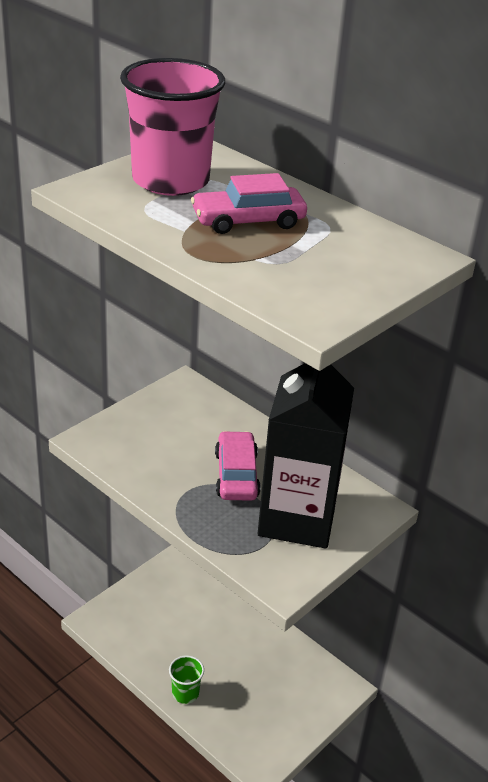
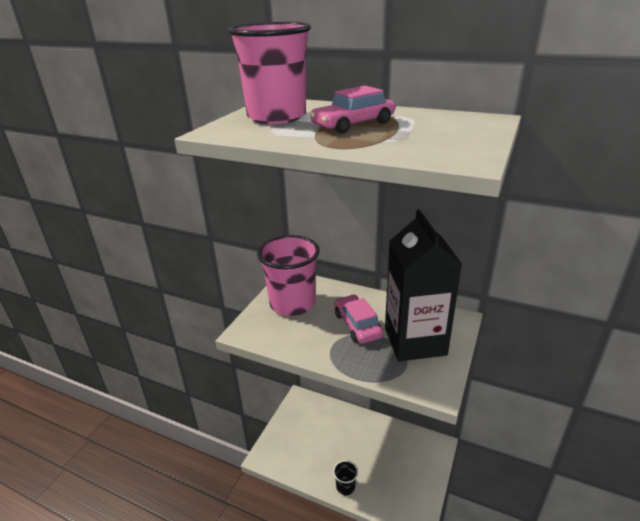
camera: 15 degrees left, 5 degrees down
(169, 420) = (292, 303): none -> pink cup
(185, 693) = (345, 487): green cup -> black cup

